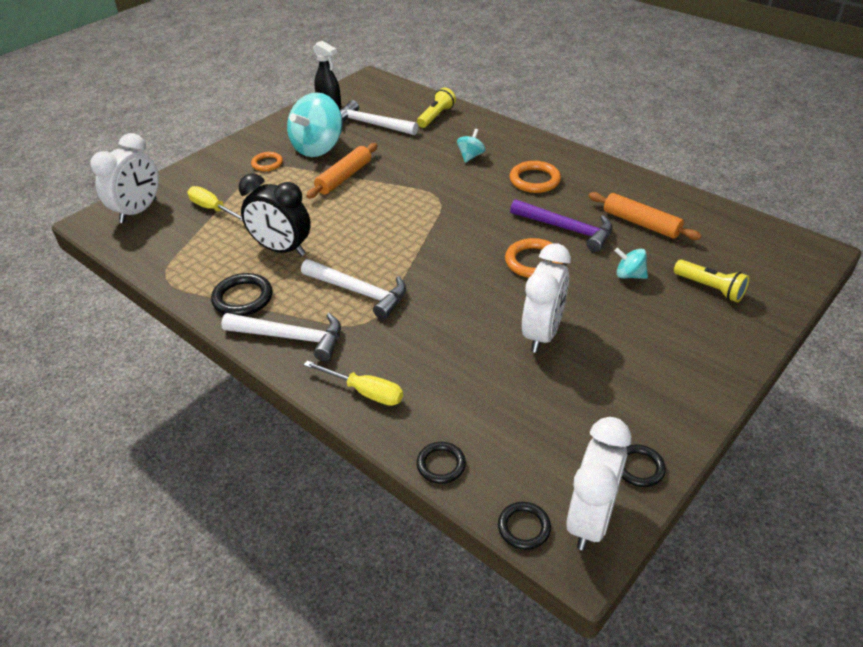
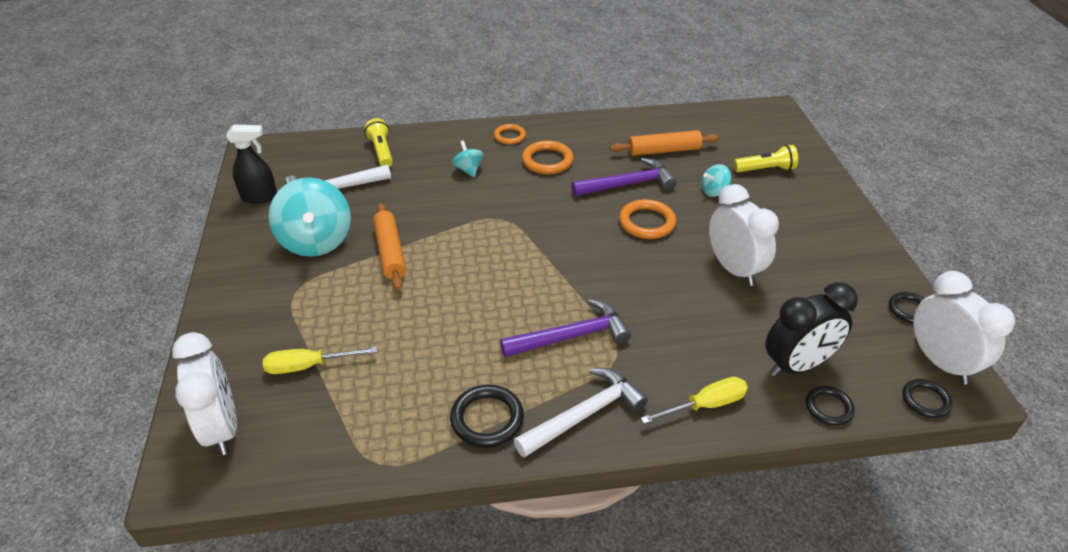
camera: 50 degrees left, 0 degrees up
(267, 163) = (288, 287): orange ring -> orange ring (509, 136)
(282, 249) = (445, 352): black clock -> black clock (797, 365)
(359, 292) = (571, 336): white hammer -> purple hammer

